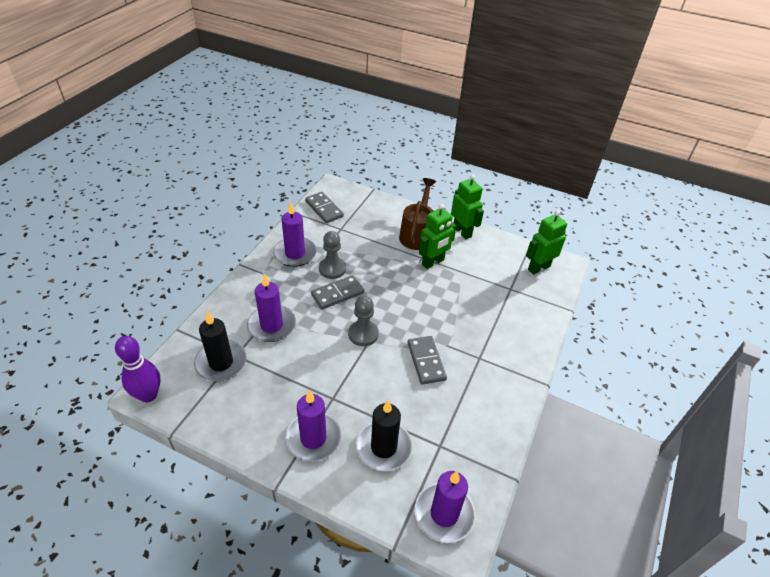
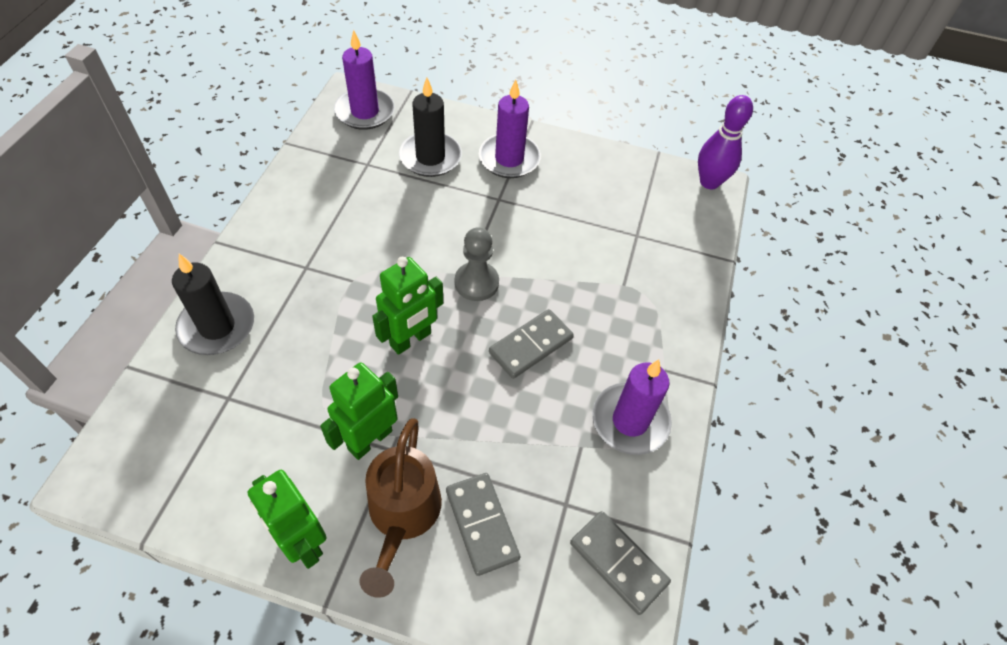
camera: 170 degrees right, 10 degrees up
(221, 363) = (650, 224): black candle -> black candle (217, 326)
(272, 325) = (610, 280): purple candle -> none
(332, 269) = (553, 396): grey pawn -> none
(426, 361) = (383, 254): grey domino -> grey domino (481, 524)
(538, 268) = (155, 458): green robot -> green robot (411, 339)

